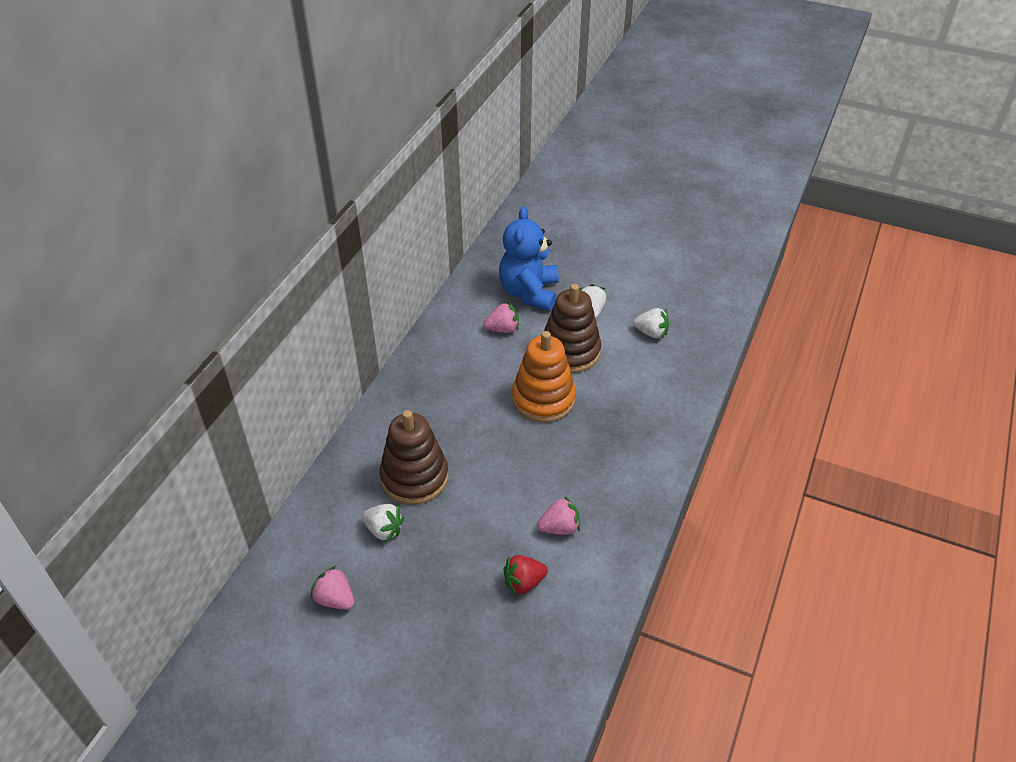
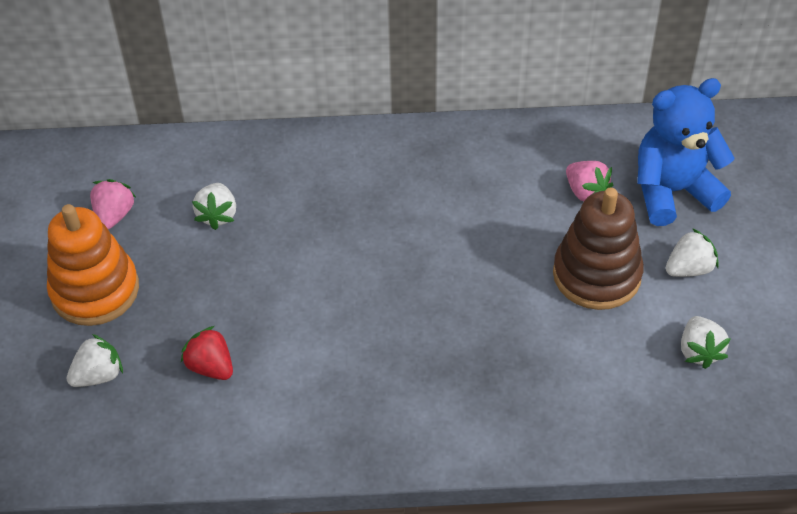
camera: 65 degrees right, 5 degrees up
(414, 477) = (302, 209): brown stacking toy -> none
(489, 660) = (98, 375): none -> white strawberry
(543, 399) = (495, 279): orange stacking toy -> orange stacking toy (95, 290)
(559, 528) = (304, 371): pink strawberry -> none

